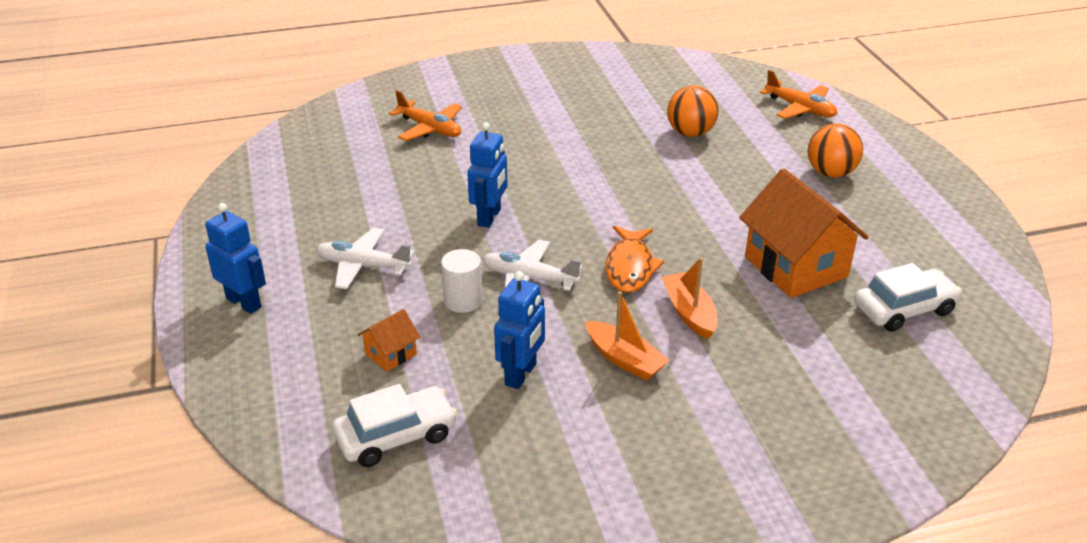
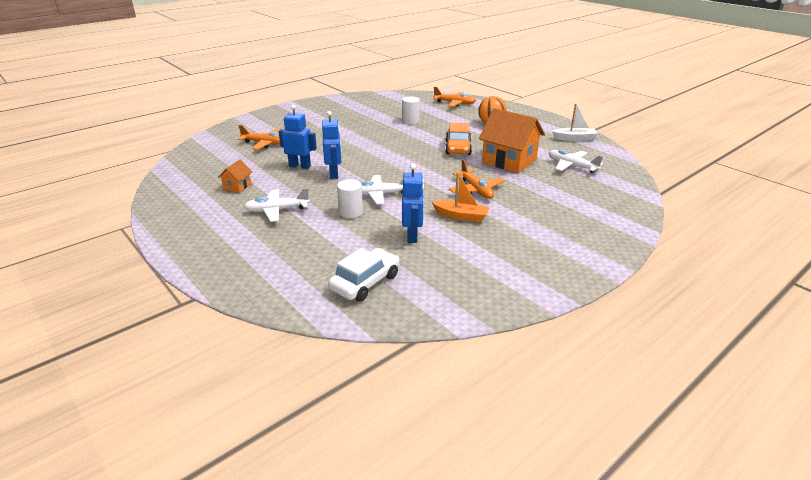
camera: 25 degrees left, 5 degrees down
(244, 302) = (212, 244): blue robot -> blue robot (300, 166)
(391, 354) = (329, 246): orange house -> orange house (237, 186)
(630, 267) = (429, 178): orange fish -> none
(689, 313) = (476, 190): orange boat -> orange plane
(690, 133) = (410, 121): orange ball -> white cylinder
(728, 214) = (458, 148): none -> orange car
(904, 309) = (571, 166): white car -> white plane
(964, 246) = (574, 138): none -> white boat

